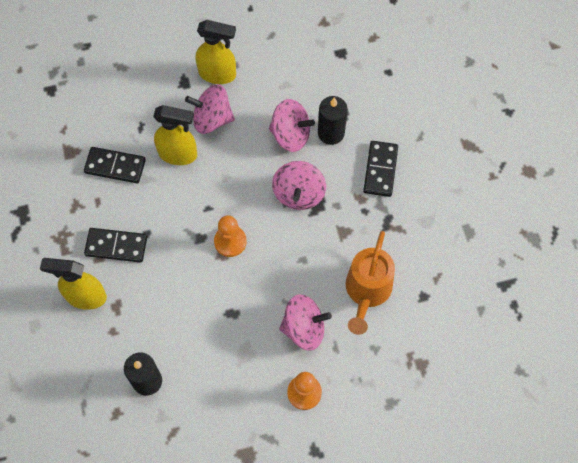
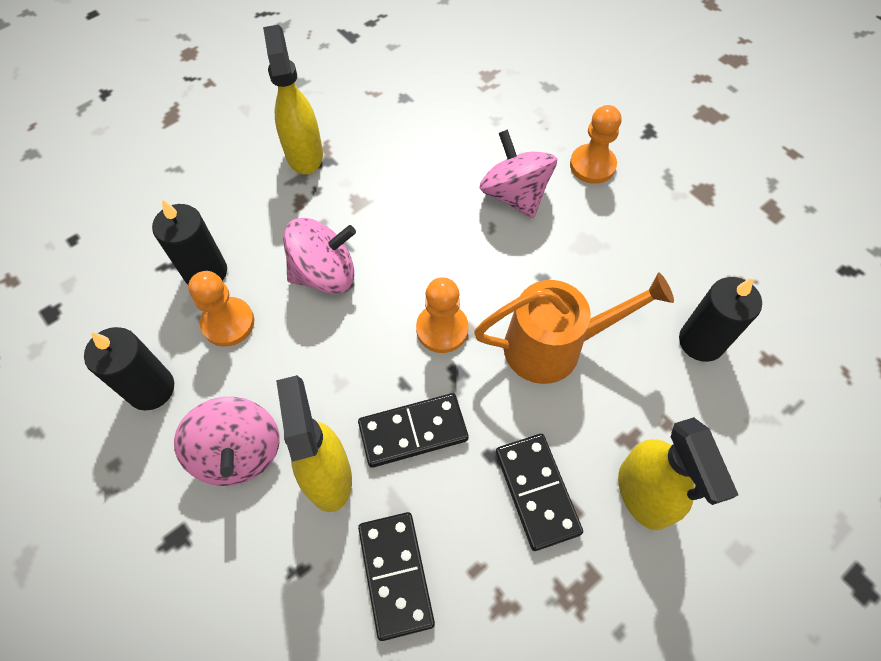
camera: 115 degrees left, 5 degrees down
(218, 74) = (142, 485): yellow spray bottle -> yellow spray bottle (304, 154)
(269, 89) = (151, 388): none -> black candle
(290, 135) = (228, 323): pink spinning top -> orange pawn
(367, 292) = (429, 150): orange watering can -> orange watering can (555, 346)
(380, 170) = (245, 194): black domino -> black domino (413, 432)

